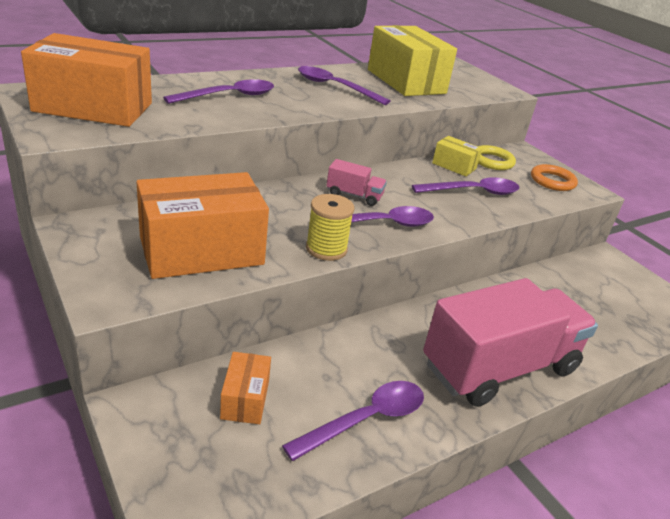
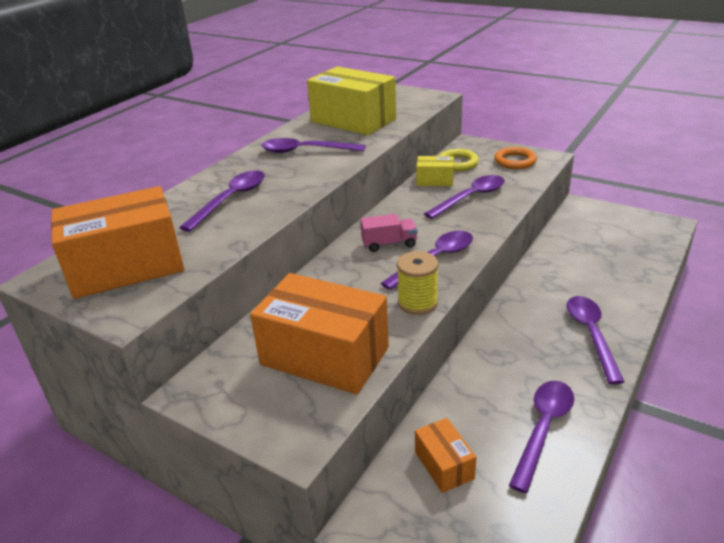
camera: 20 degrees left, 0 degrees up
(201, 250) = (324, 356): orange box -> orange box turned 75 degrees clockwise
(499, 368) = (591, 335): pink truck -> purple spoon

